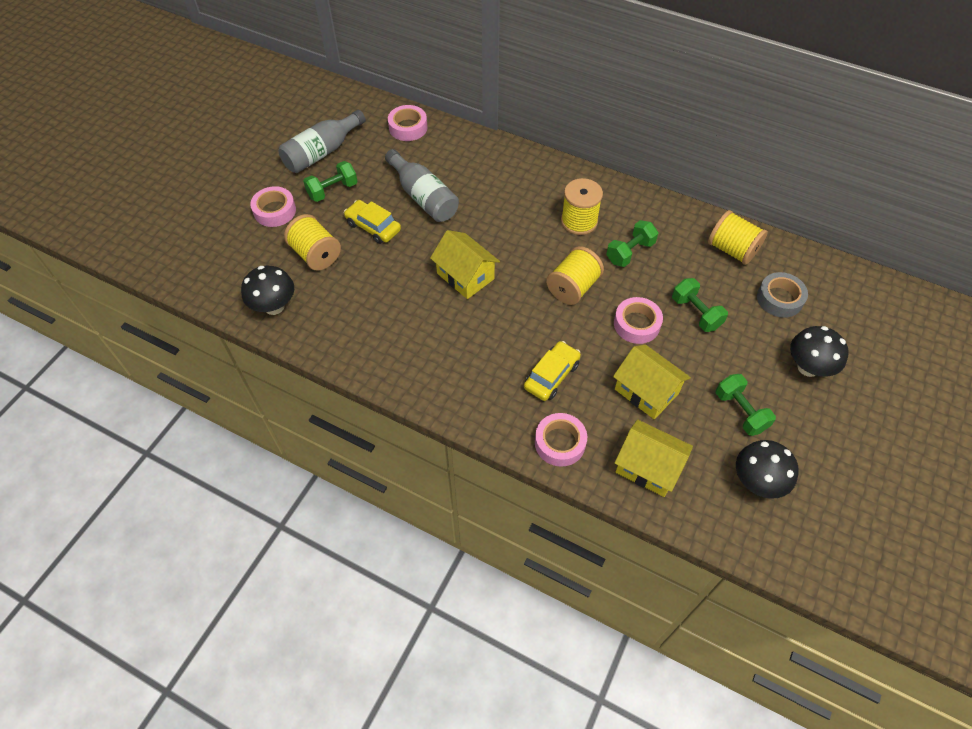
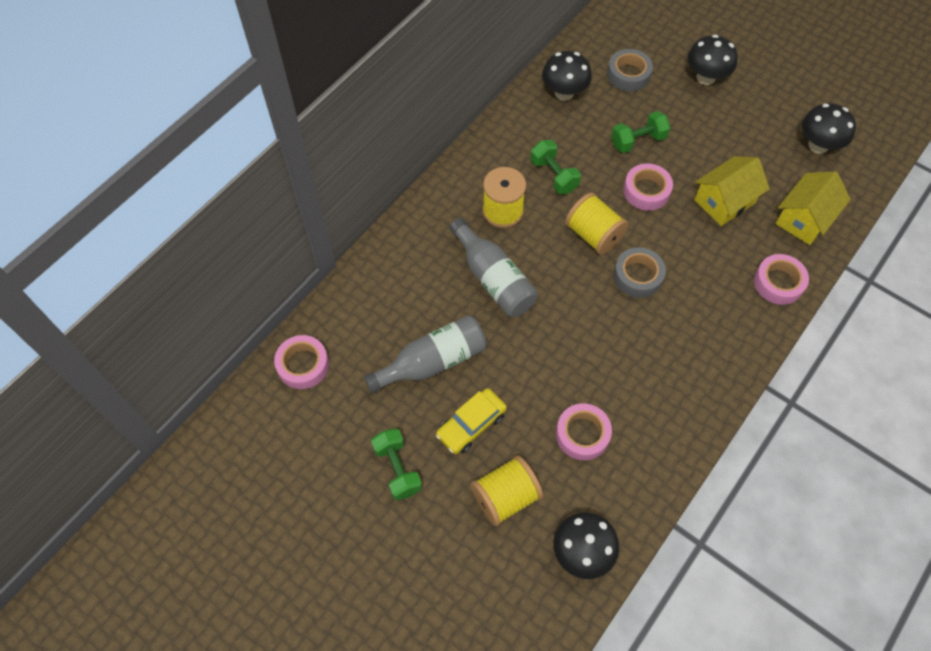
camera: 80 degrees left, 5 degrees up
(275, 211) = (419, 547): pink tape -> pink tape (582, 434)
(322, 152) = (321, 478): grey bottle -> grey bottle (493, 278)
(465, 276) = (564, 334): yellow house -> none
(537, 324) = (638, 276): none -> grey tape
(551, 375) = (702, 275): yellow car -> none
(732, 250) = (564, 93): yellow spool -> black mushroom
(740, 411) = (749, 137): green dumbbell -> none

